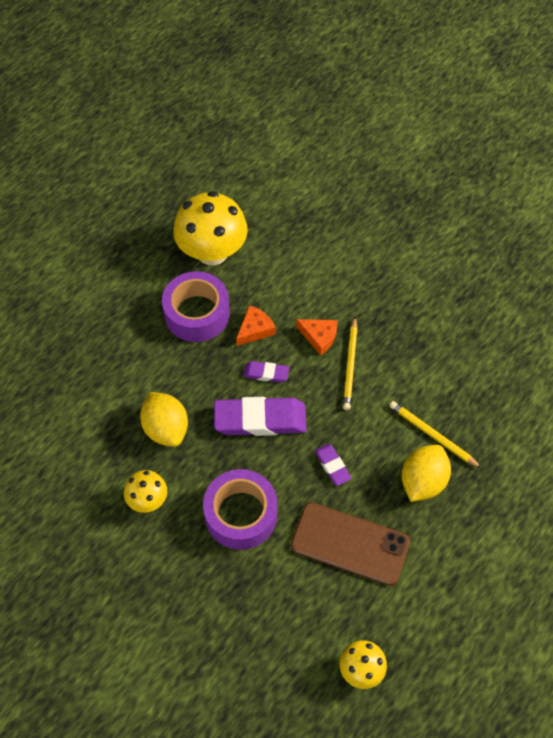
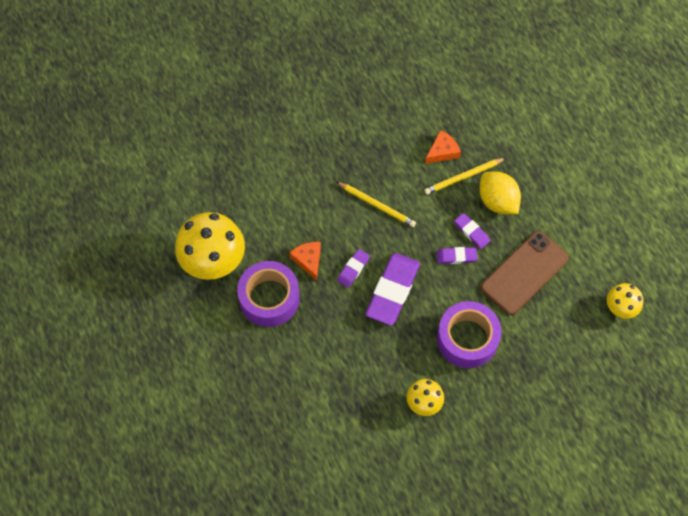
camera: 65 degrees left, 5 degrees up
(166, 428) = (366, 365): yellow lemon -> none
(319, 337) = (339, 216): orange cheese -> orange cheese (442, 151)
(370, 469) = (471, 232): none -> purple eraser

